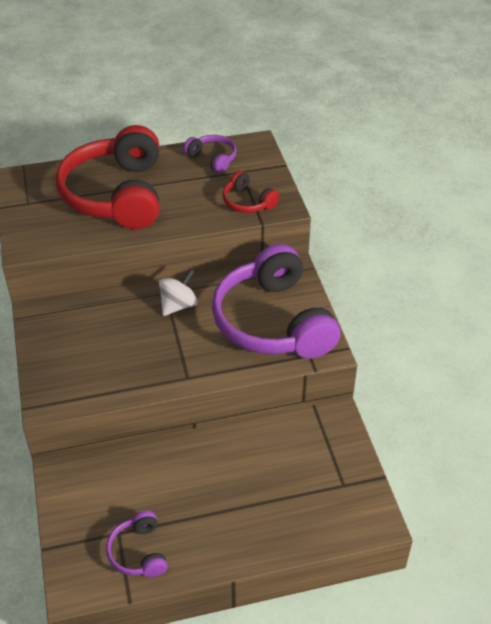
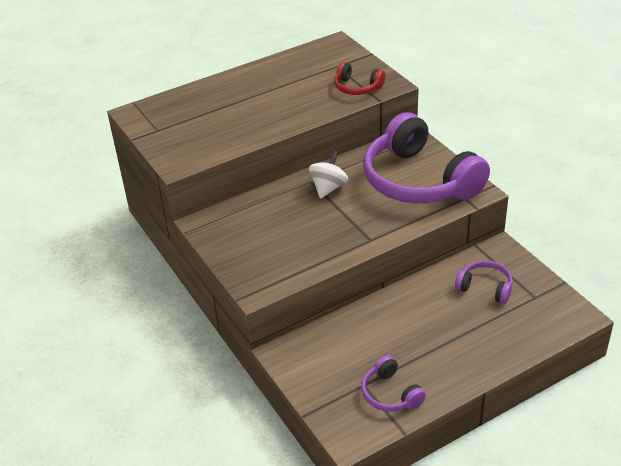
camera: 15 degrees left, 5 degrees down
(116, 195) = (236, 106): red headphones -> none
(212, 159) = (305, 62): purple headphones -> purple headphones (485, 287)

